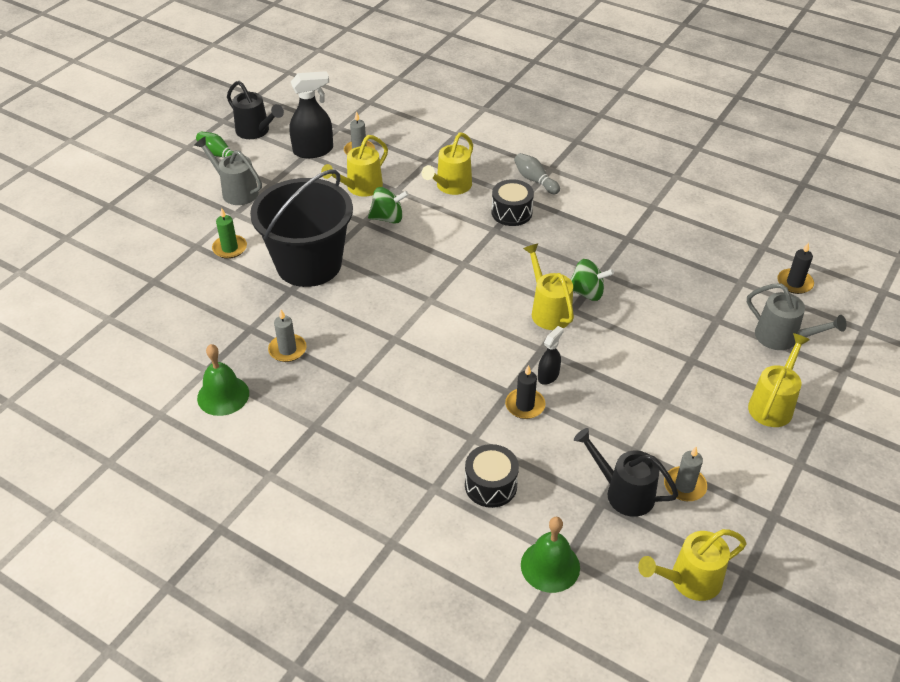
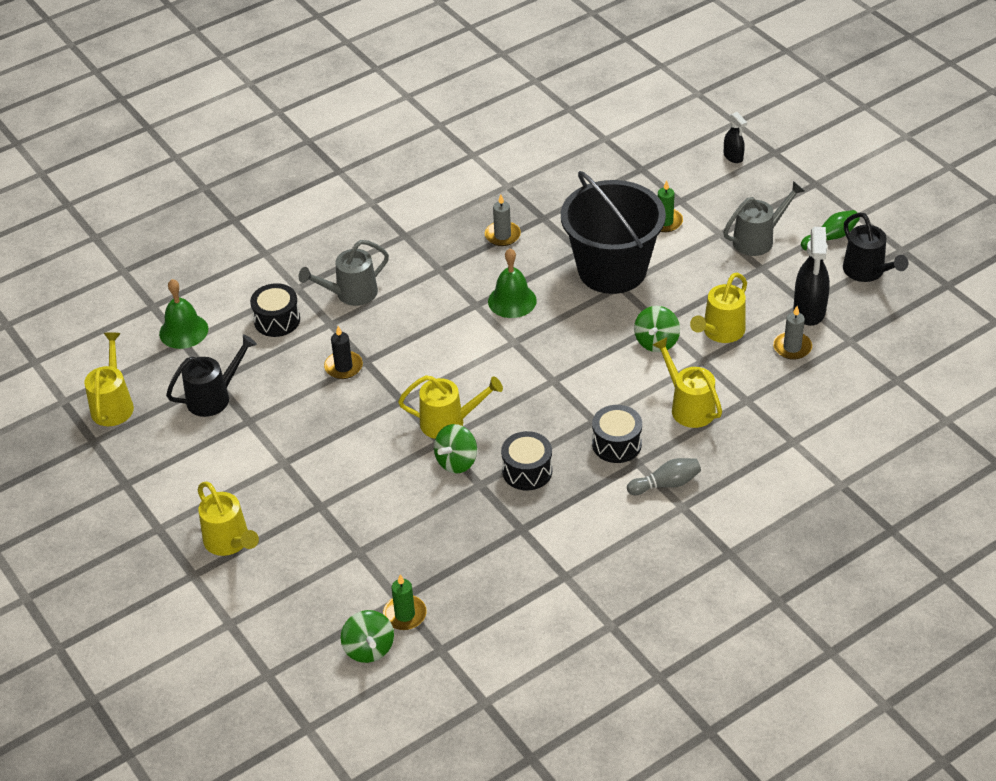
camera: 115 degrees right, 0 degrees up
(223, 395) = (471, 190): green bell -> green bell (512, 301)
(256, 131) = (867, 272): black watering can -> black watering can turned 90 degrees counterclockwise
(360, 188) = (720, 332): yellow watering can -> yellow watering can turned 120 degrees counterclockwise
(548, 376) = (367, 394): black spray bottle -> black spray bottle (733, 157)
(570, 251) = (527, 471): none -> black drum
(684, 486) = (193, 439): grey candle -> none
(750, 274) = (405, 614): none -> green candle
(783, 338) = (301, 594): grey watering can -> grey watering can (350, 294)
(794, 283) = (369, 648): black candle -> green spinning top

